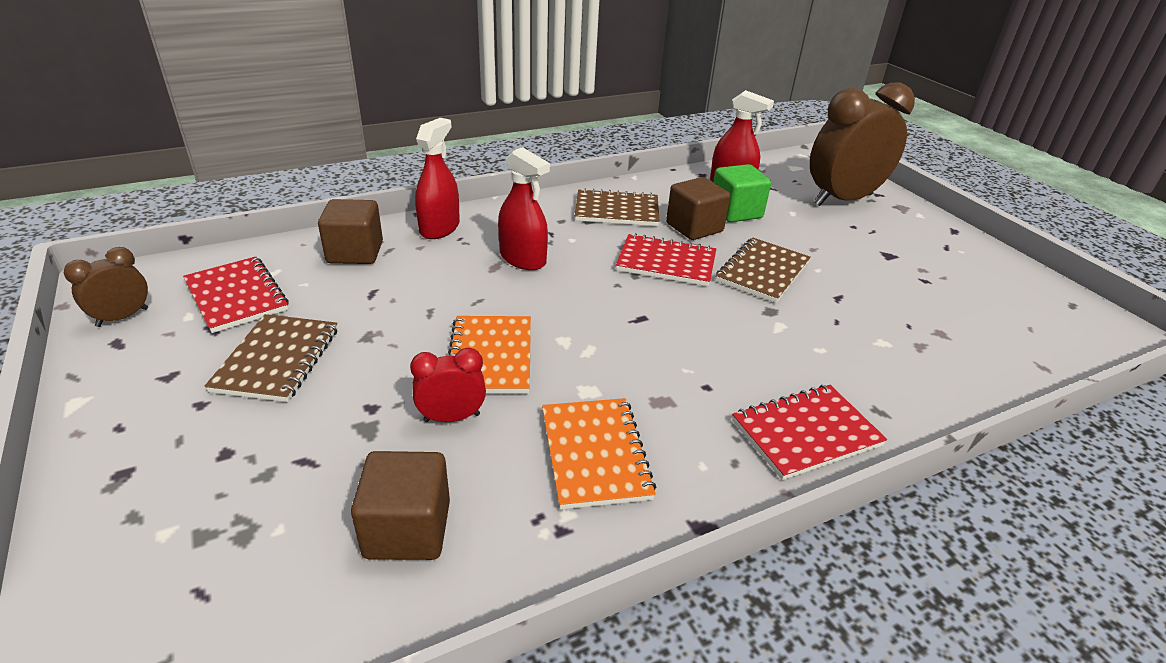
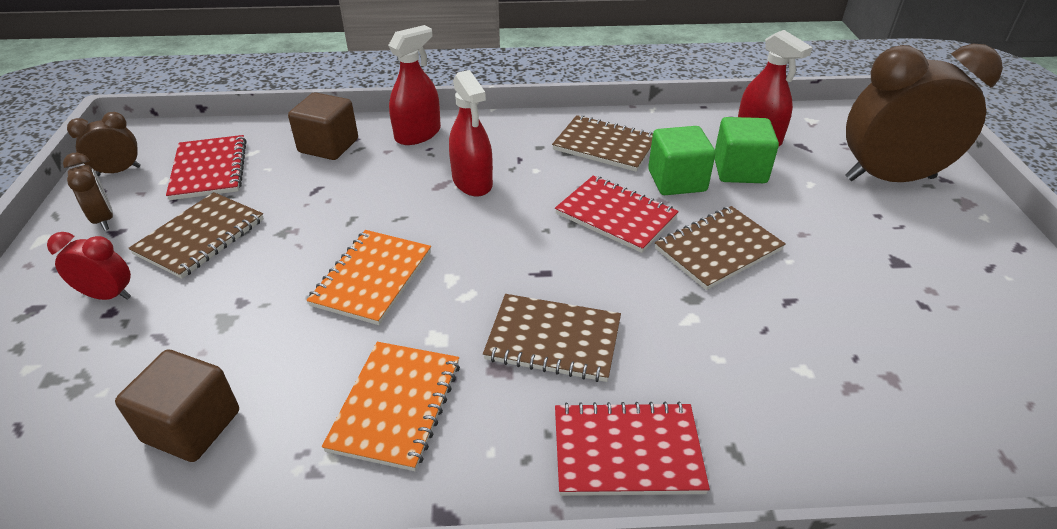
camera: 25 degrees right, 5 degrees up
(142, 367) = (104, 219): none -> brown clock
(451, 417) = (298, 330): red clock -> red clock (108, 295)
(688, 367) = (553, 340): none -> brown notebook
(694, 228) = (677, 181): brown cube -> green cube

